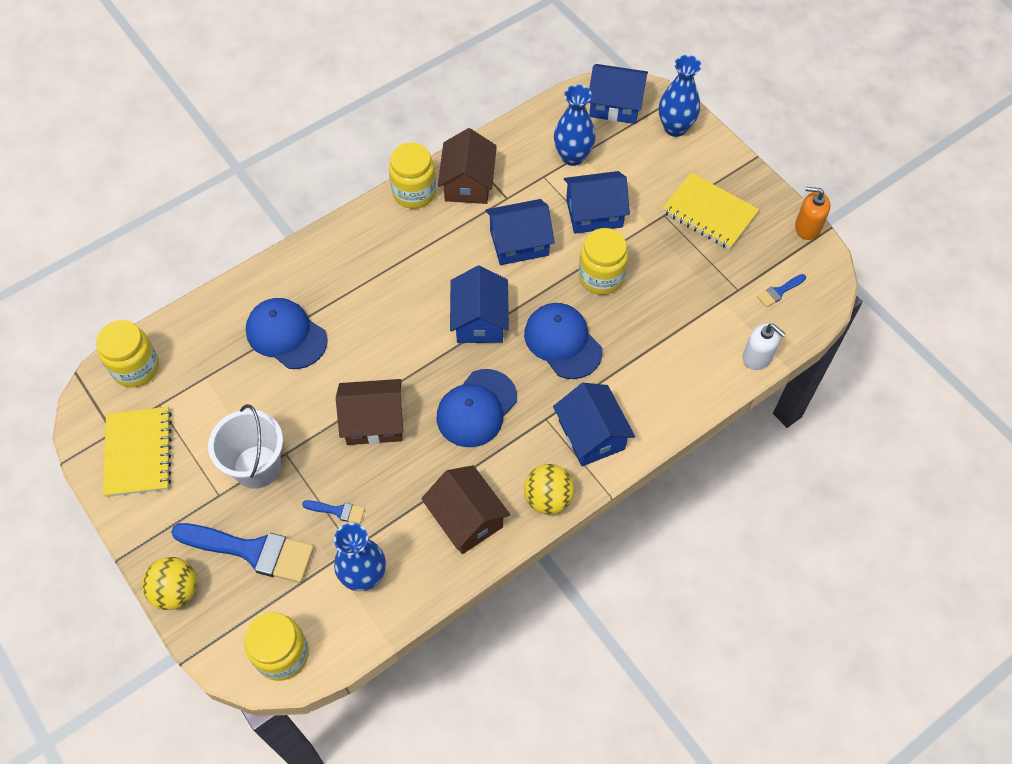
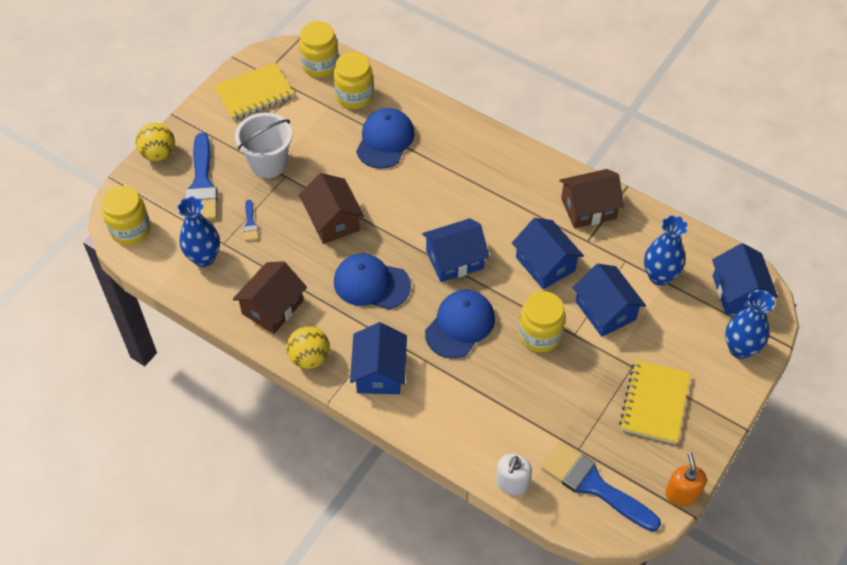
camera: 70 degrees right, 5 degrees down
(414, 192) = (559, 175): yellow jar -> yellow jar (354, 96)
(591, 435) = (379, 372): blue house -> blue house turned 45 degrees counterclockwise
(779, 291) = (593, 485): blue brush -> blue brush, size x2.26

